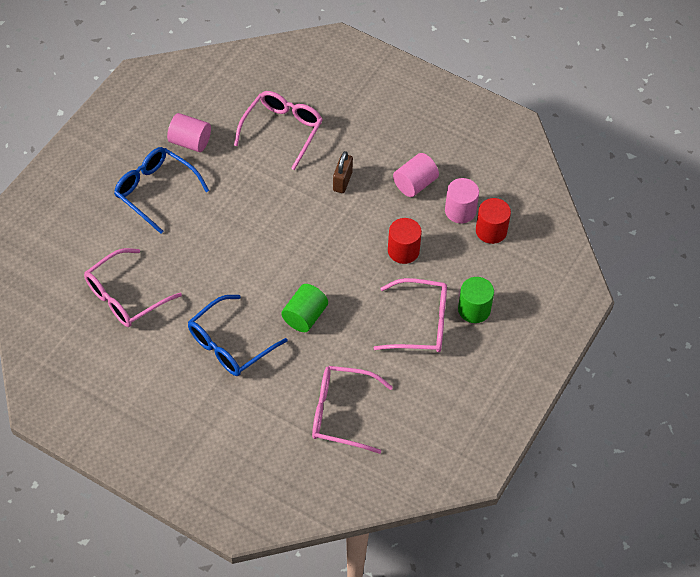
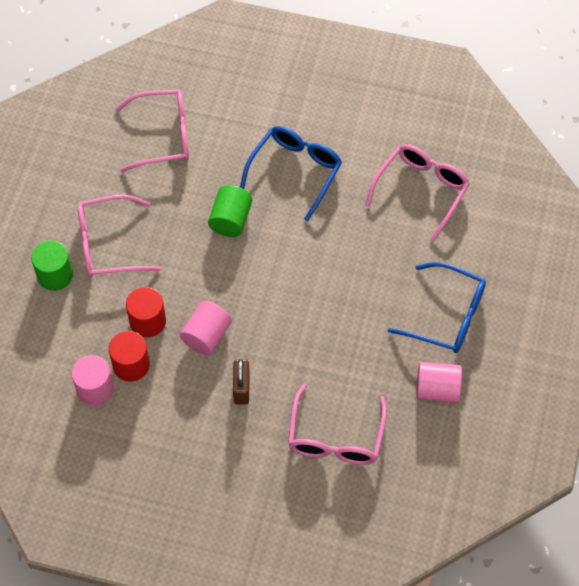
camera: 165 degrees right, 5 degrees up
(415, 184) = (156, 409): pink cylinder -> pink cylinder (206, 335)
(491, 231) = (54, 373): red cylinder -> red cylinder (131, 365)

